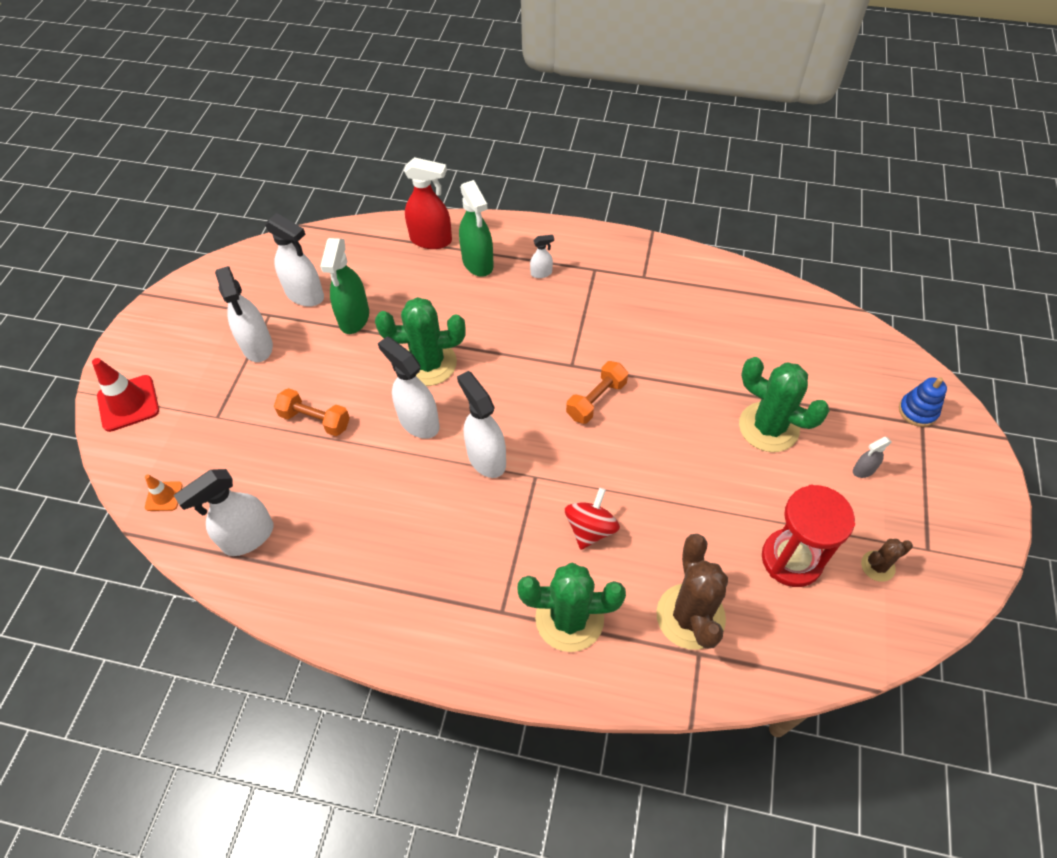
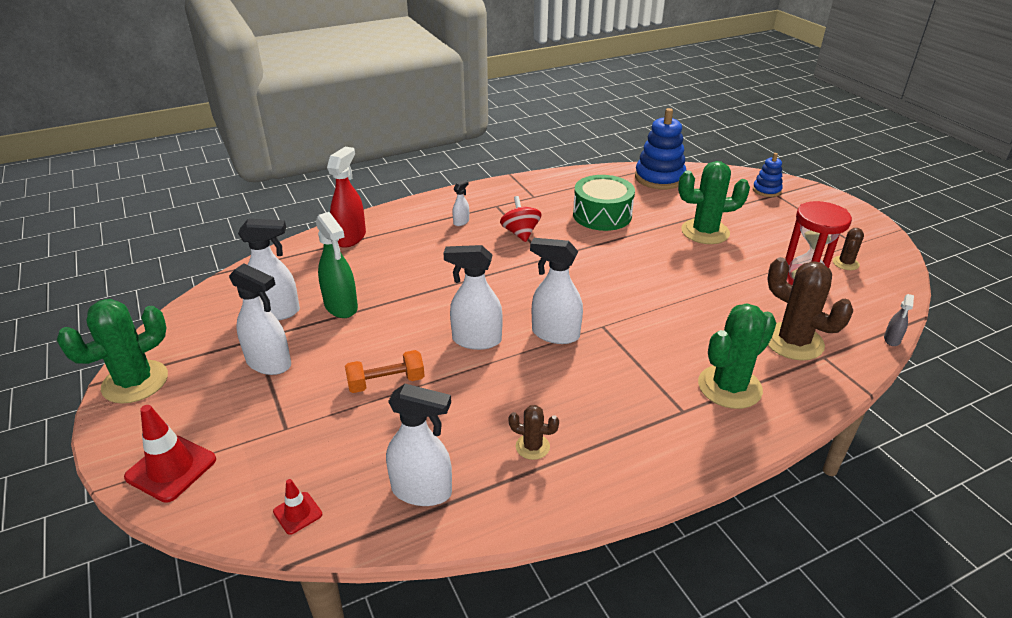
camera: 40 degrees left, 20 degrees down
(164, 496) = (297, 513): orange traffic cone -> red traffic cone
(248, 537) = (422, 491): white spray bottle -> white spray bottle turned 90 degrees counterclockwise
(354, 556) = (532, 447): none -> brown cactus
(428, 363) = (440, 304): green cactus -> green cactus (135, 382)
(431, 240) = (351, 237): red spray bottle -> red spray bottle turned 45 degrees counterclockwise
(478, 263) = (406, 235): green spray bottle -> none
(590, 529) = (675, 333): red spinning top -> red spinning top (520, 233)
(596, 400) = (587, 267): orange dumbbell -> none
(685, 341) = (602, 215): none -> green drum
(808, 322) = (659, 178): none -> blue stacking toy
(863, 470) = (778, 227): grey spray bottle -> grey spray bottle (892, 340)

